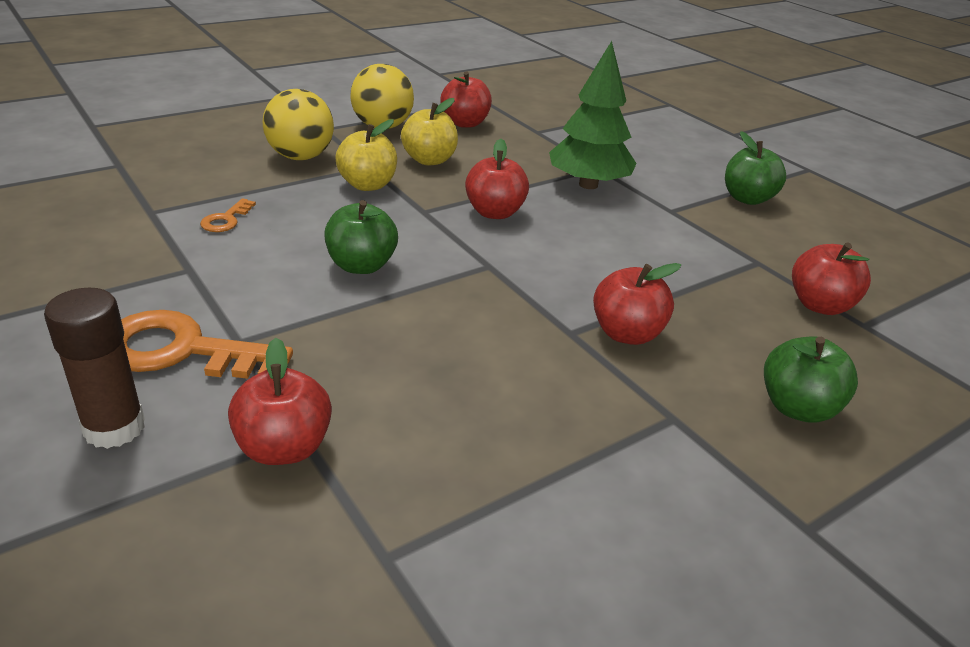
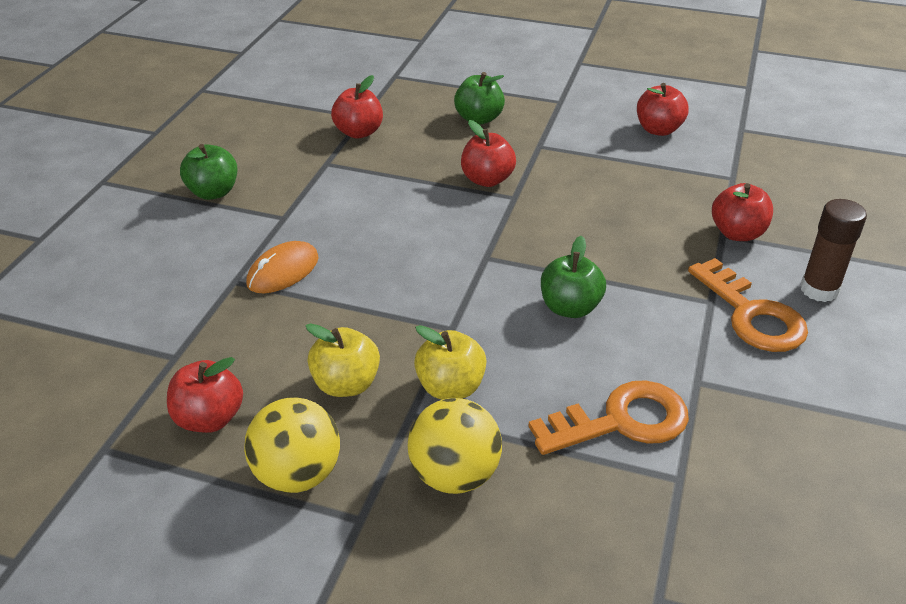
camera: 125 degrees left, 5 degrees up
(226, 219) = (621, 421): orange key -> orange key, size x2.14
(494, 212) = (404, 292): red apple -> red apple (658, 130)
(588, 185) = (283, 271): green tree -> orange mouse

